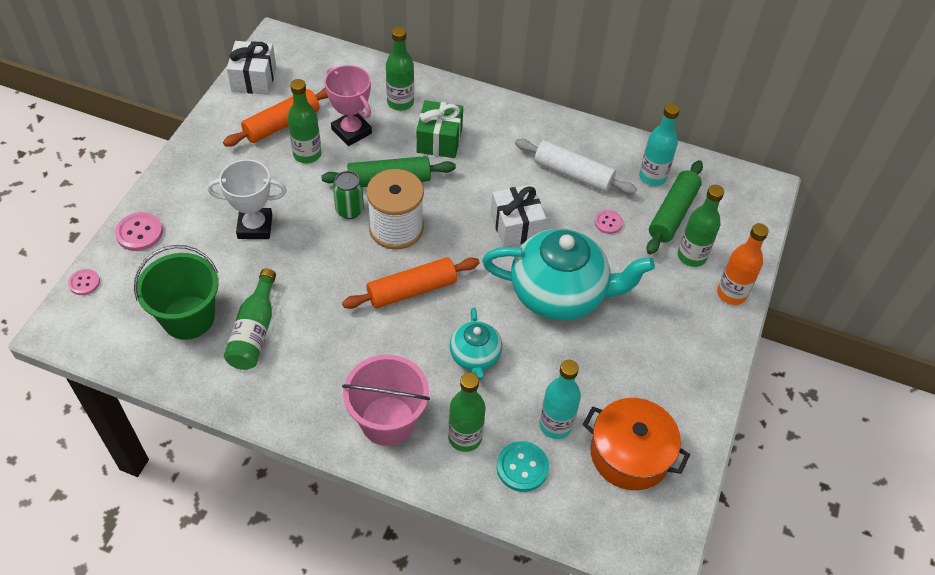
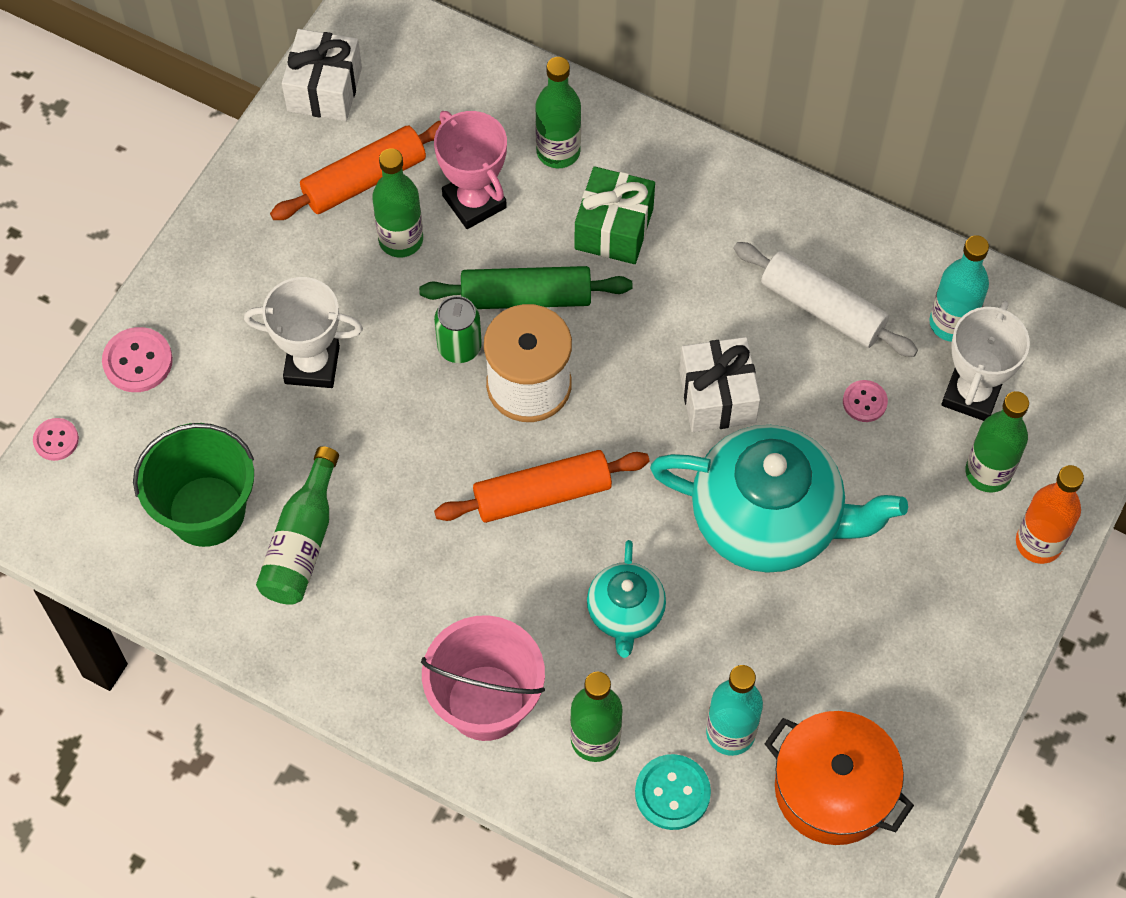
camera: 10 degrees right, 10 degrees up
(672, 213) = (972, 394): green rolling pin -> white trophy

